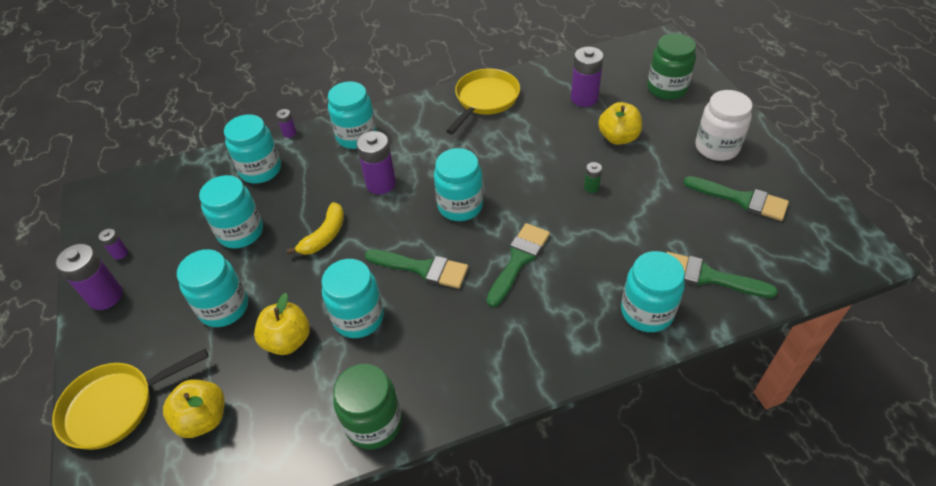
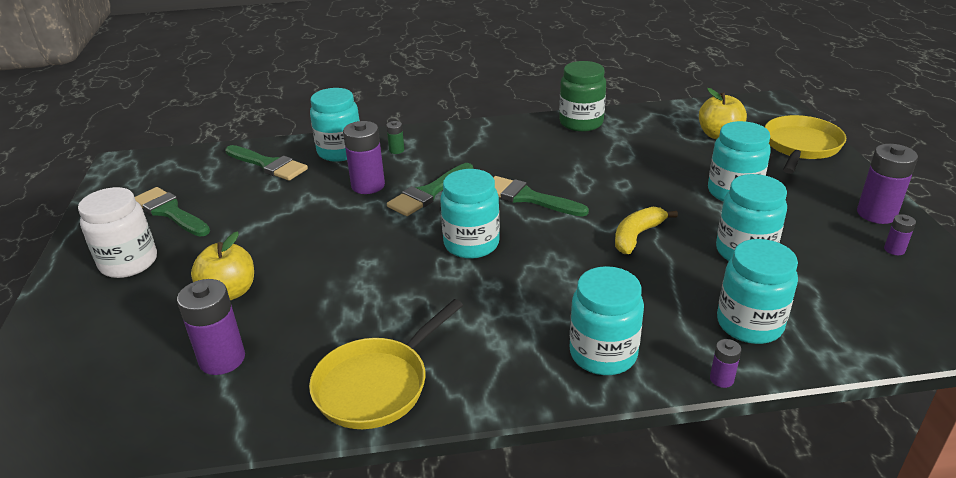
camera: 170 degrees left, 15 degrees down
(115, 406) = (801, 146): yellow pan -> yellow pan turned 45 degrees counterclockwise
(288, 340) = (660, 166): yellow apple -> none
(358, 318) = (594, 172): turquoise jar -> none
(381, 184) = (567, 281): purple battery -> purple battery (368, 185)
(591, 187) = (311, 242): green battery -> green battery (396, 150)
(667, 89) = (89, 353): green jar -> none

